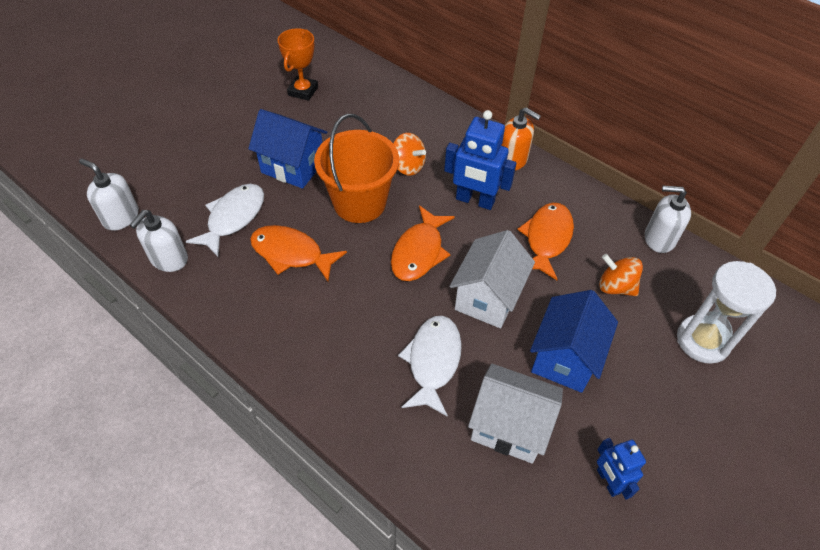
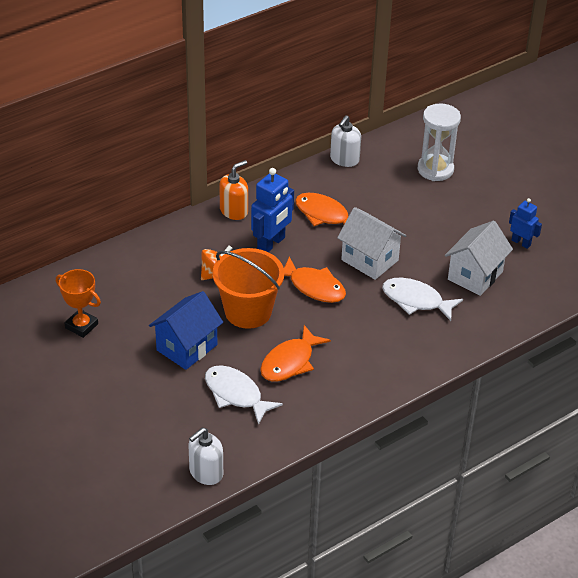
camera: 75 degrees left, 10 degrees down
(169, 259) = (269, 441): white soap dispenser -> none
(564, 358) = (431, 236): blue house -> none
(608, 481) = (521, 242): blue robot -> blue robot turned 135 degrees counterclockwise
(615, 287) = (380, 194): orange spinning top -> none

